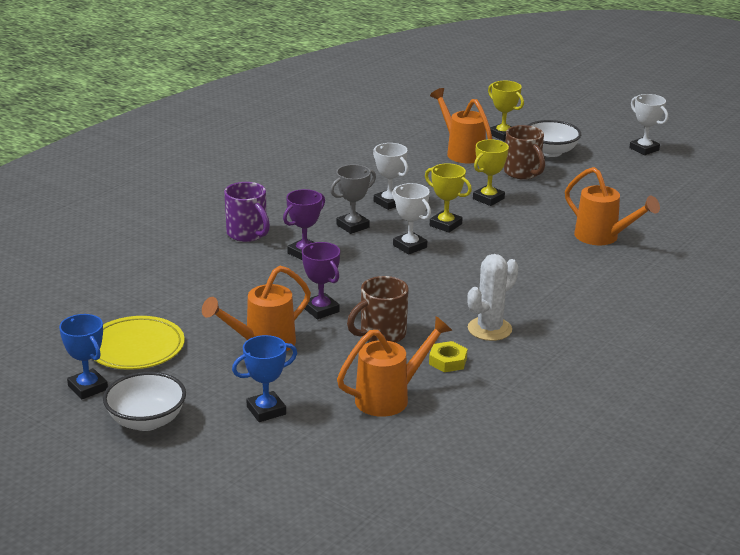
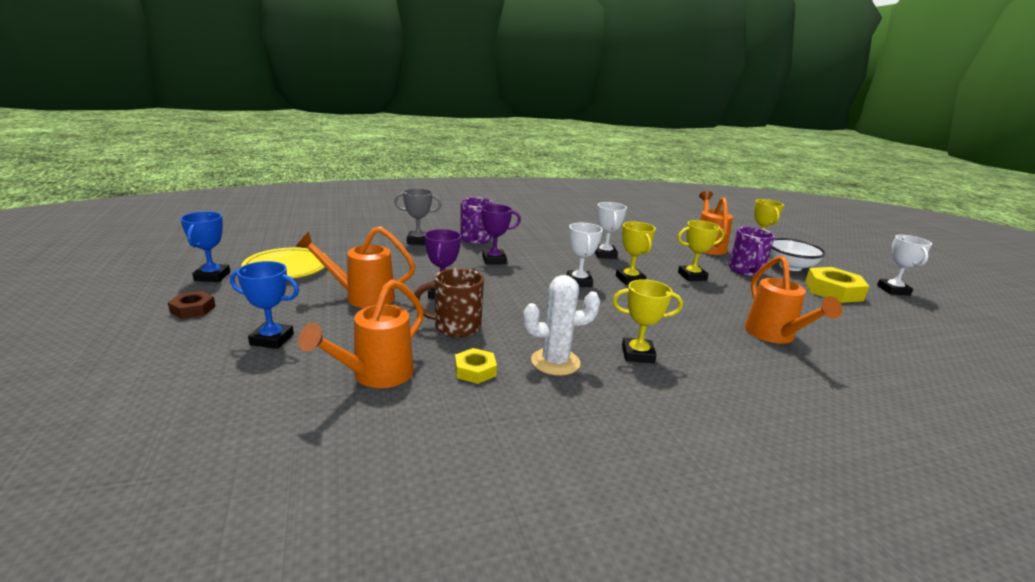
camera: 35 degrees right, 5 degrees down
(146, 421) = (193, 309): white bowl -> brown nut
(352, 226) = (555, 258): grey trophy -> grey trophy (418, 241)
(390, 397) = (375, 376): orange watering can -> orange watering can turned 120 degrees clockwise
(522, 173) = (746, 271): brown mug -> purple mug
(533, 297) = (637, 354): none -> yellow trophy
(604, 169) = (833, 291): none -> yellow nut

